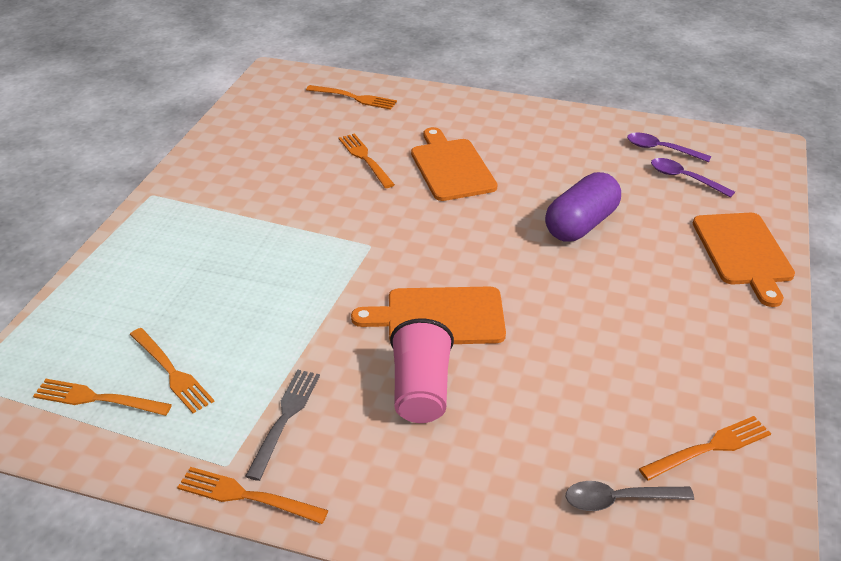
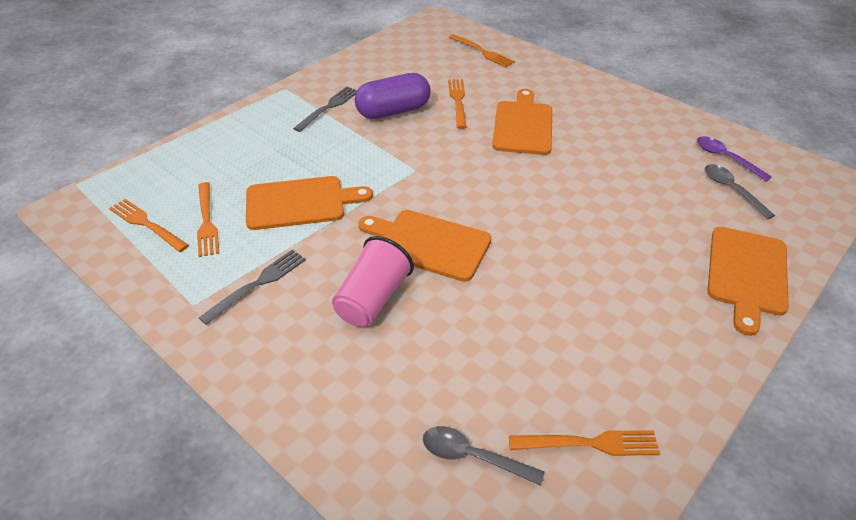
camera: 25 degrees right, 5 degrees up
(222, 203) = (328, 107): none -> grey fork
(246, 496) = (189, 333): orange fork -> none
(268, 317) = (300, 203): none -> orange cutting board
(581, 224) = (604, 203): purple capsule -> purple capsule (393, 111)
(684, 178) = (732, 190): purple spoon -> grey spoon

